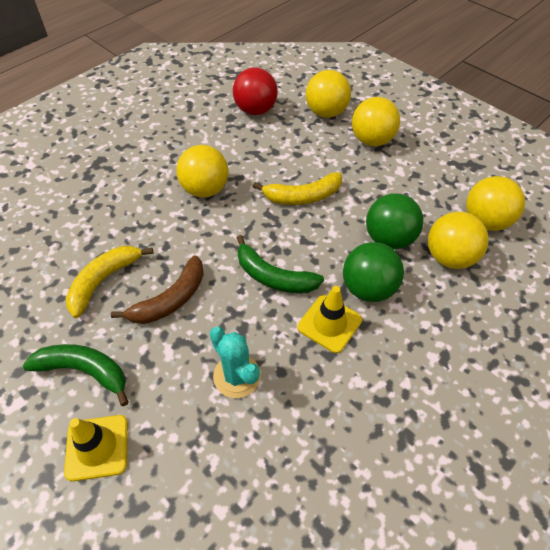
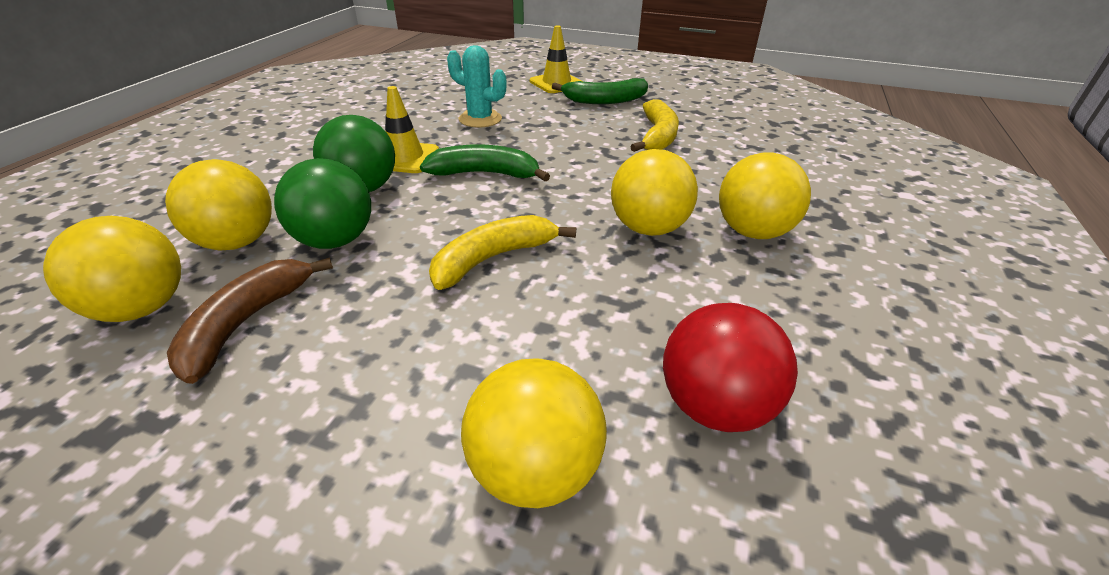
camera: 155 degrees right, 15 degrees down
(170, 300) = (580, 139): brown banana -> brown banana (246, 323)
(372, 140) = (383, 417): yellow ball -> yellow ball (753, 232)

